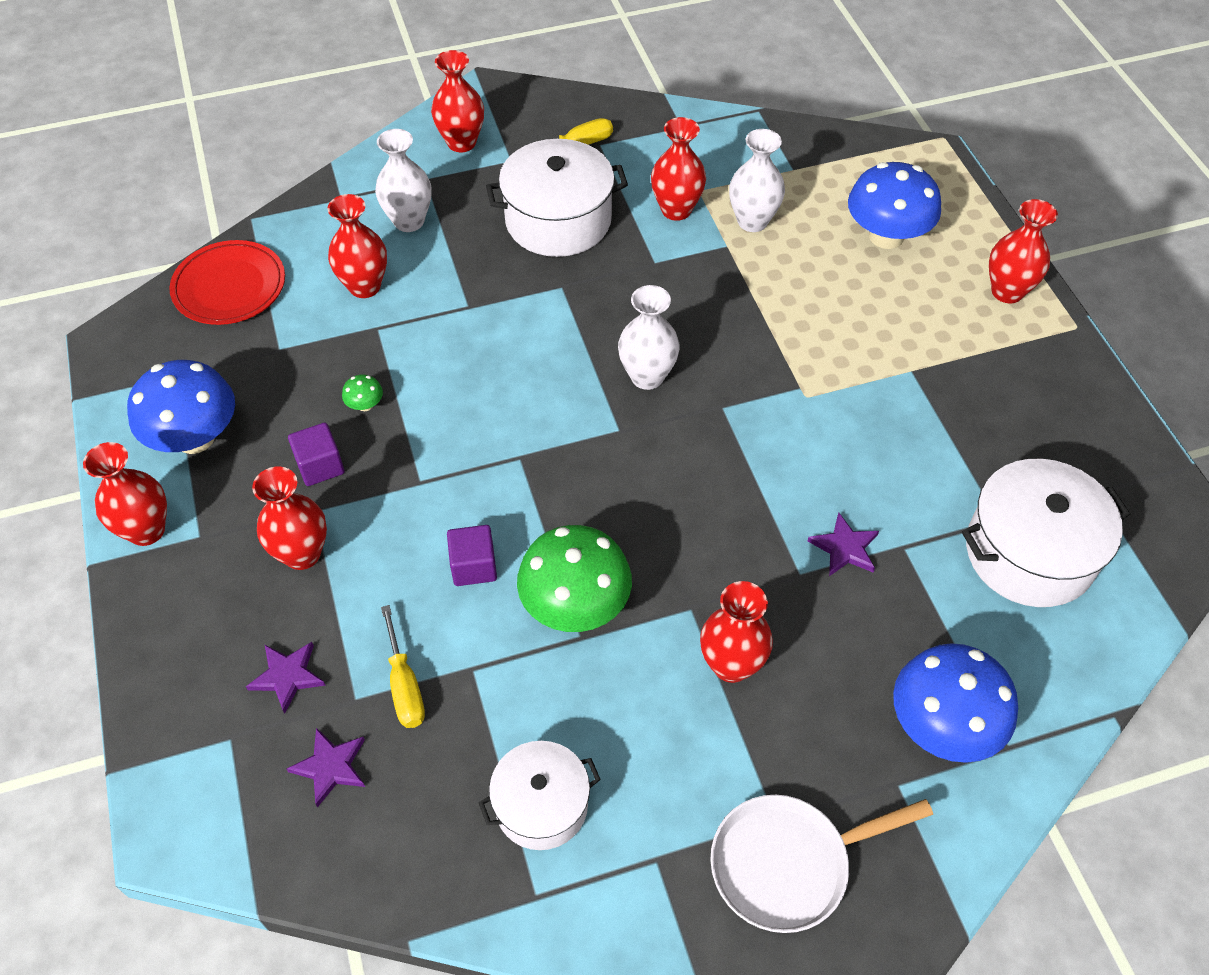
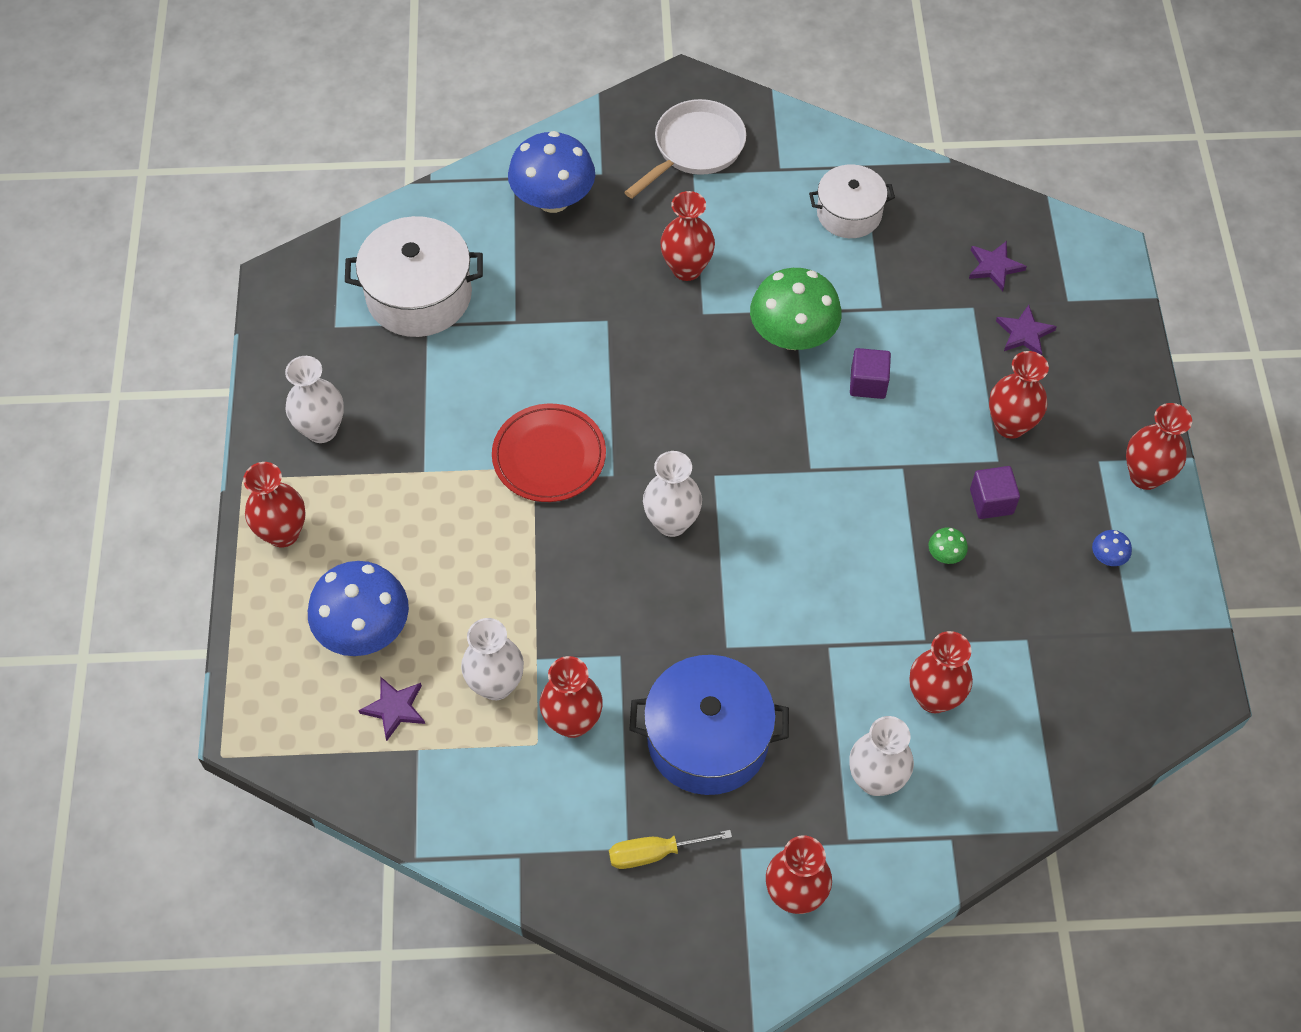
camera: 165 degrees left, 5 degrees up
(195, 438) = (1107, 557): blue mushroom -> blue mushroom, size x0.40
(229, 287) = (1080, 732): red plate -> red plate (549, 456)
(404, 685) = (935, 308): yellow screwdriver -> none
(558, 220) = (708, 739): white pot -> blue pot
(787, 864) = (695, 148): white pan -> white pan turned 45 degrees counterclockwise
(844, 548) = (562, 331): purple star -> purple star (394, 708)
(1036, 386) = (321, 429): none -> white vase

